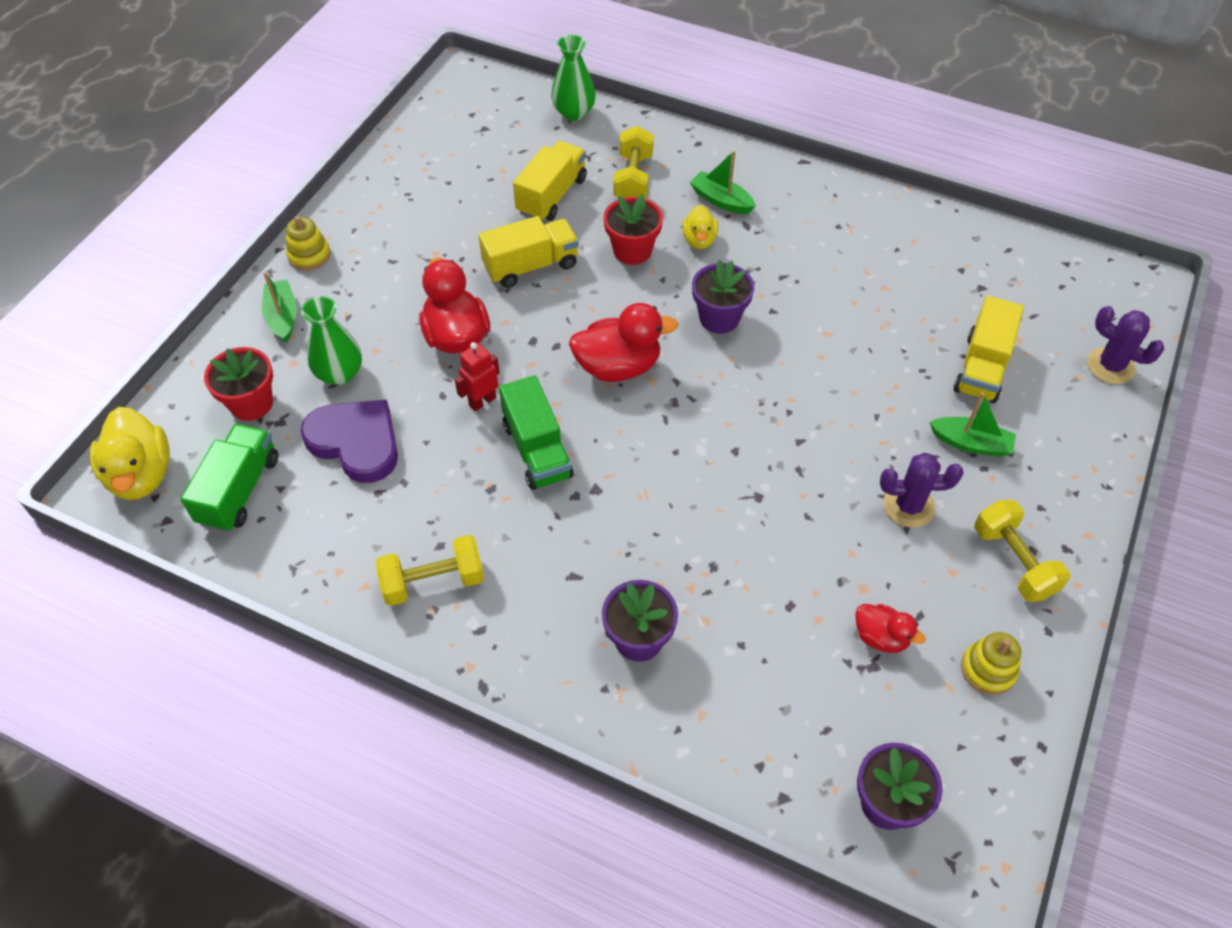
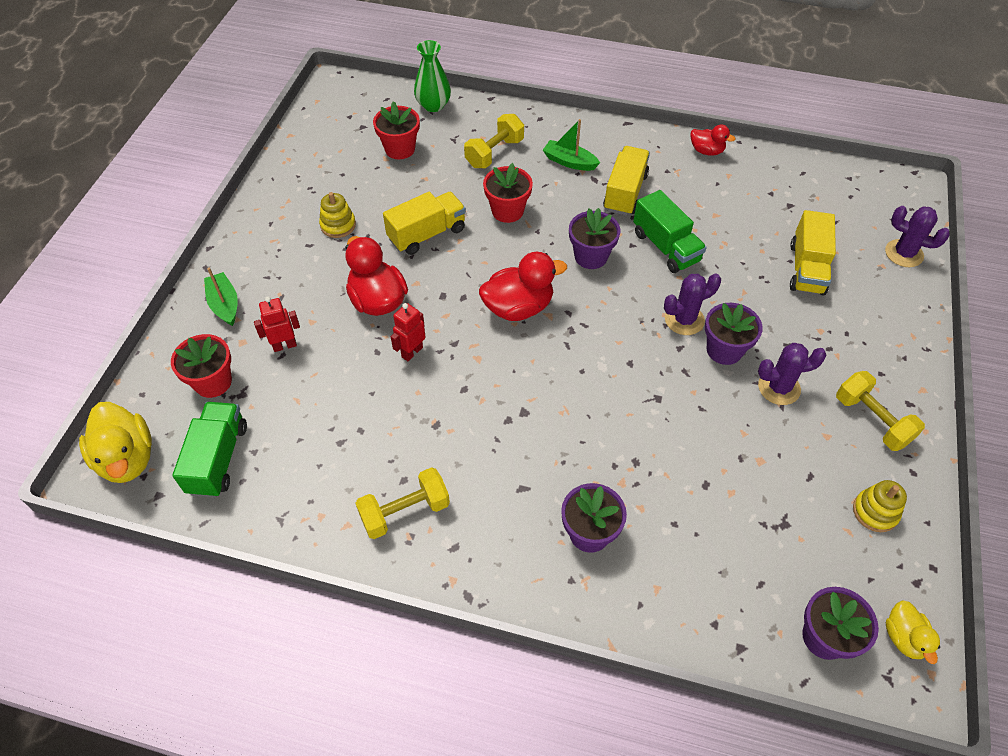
camera: 10 degrees left, 0 degrees up
(309, 255) = (237, 249): yellow stacking toy -> yellow stacking toy (338, 225)
(339, 373) = (284, 345): green vase -> red robot
(356, 442) = (311, 402): purple heart -> none
(522, 160) = (400, 149): none -> red flower pot
(537, 450) = (467, 386): green truck -> green truck (665, 247)
(551, 196) = (431, 175): yellow truck -> yellow truck (625, 192)
(633, 179) = (494, 153): yellow dumbbell -> yellow dumbbell turned 45 degrees clockwise
(699, 240) = (559, 196): yellow duck -> yellow duck (904, 638)
(813, 409) = (684, 320): none -> purple cactus
(853, 451) = (724, 350): none -> purple flower pot
(881, 637) = (784, 499): red duck -> red duck (706, 151)
(971, 443) = (814, 330): green boat -> none

